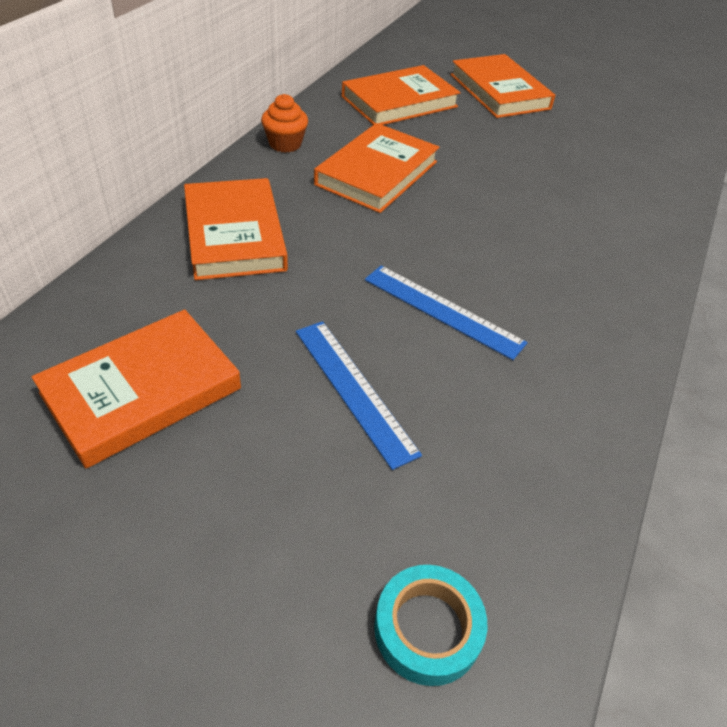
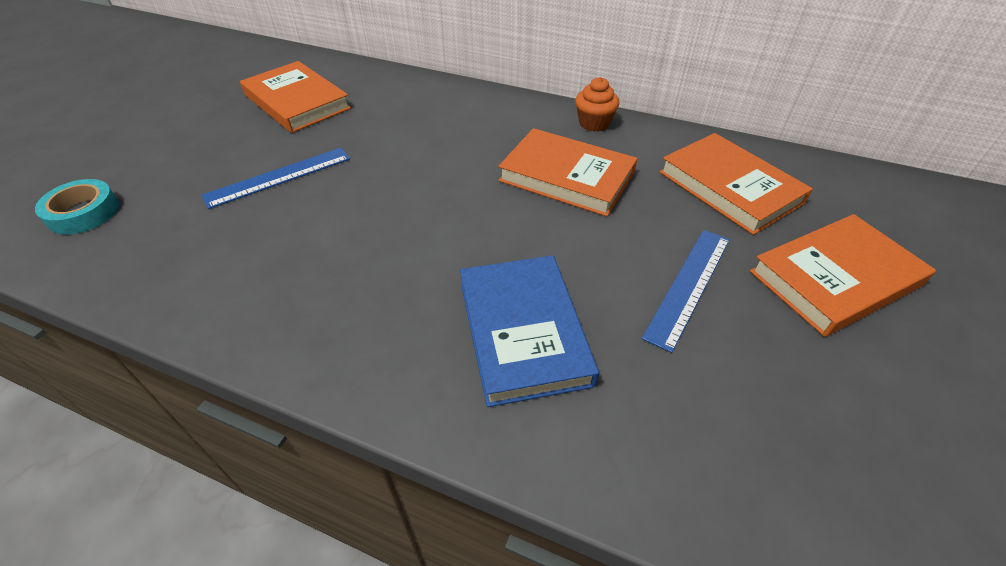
camera: 90 degrees right, 0 degrees up
(235, 234) = (452, 114): orange book -> none
(442, 310) = (360, 220): blue ruler -> blue ruler (689, 285)
(573, 220) = (523, 331): none -> blue book

